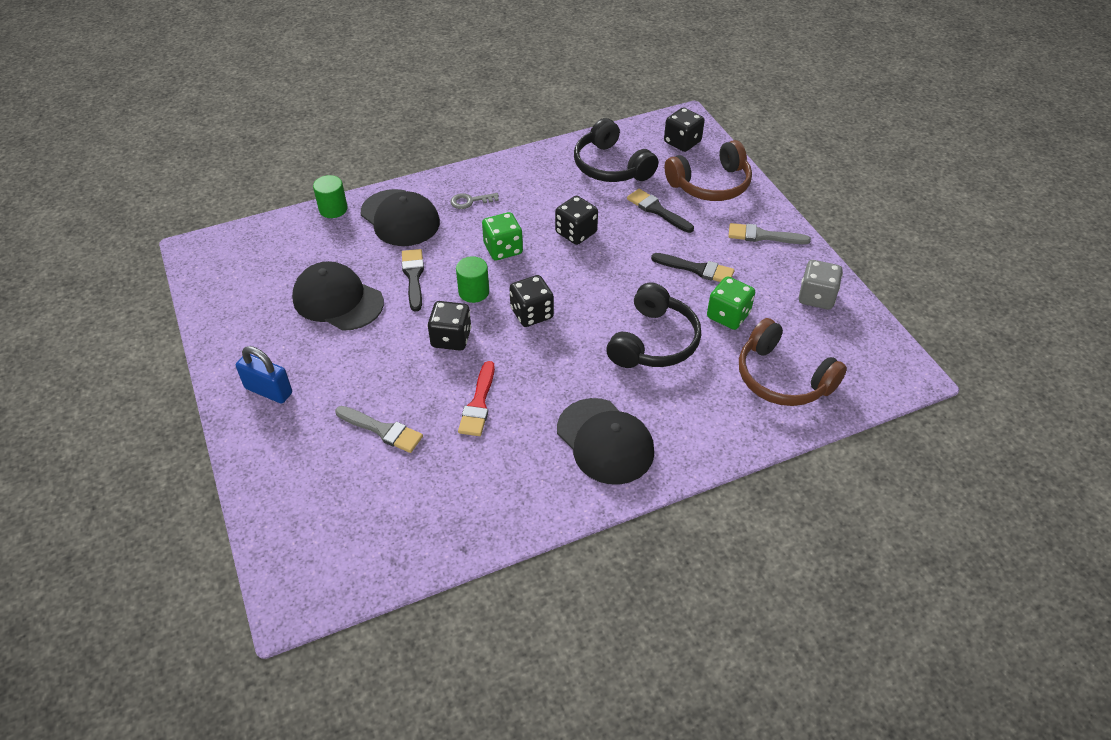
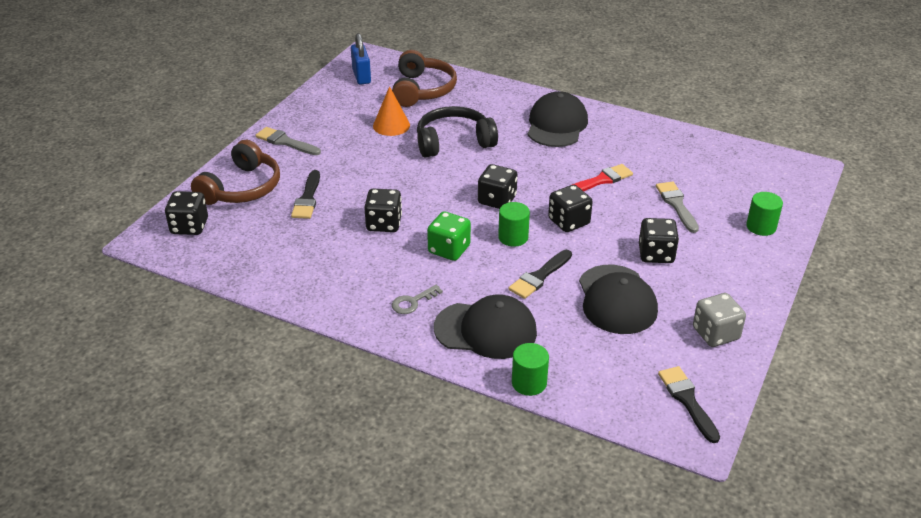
camera: 130 degrees left, 10 degrees down
(268, 390) = (731, 273): blue padlock -> blue padlock (361, 76)
(282, 466) = (761, 227): none -> green cylinder
(348, 361) = (656, 254): none -> black dice
(400, 218) = (486, 330): black cap -> black cap turned 90 degrees clockwise
(470, 201) = (412, 302): grey key -> grey key turned 105 degrees clockwise
(611, 166) = (270, 248): black headphones -> none
(697, 269) = (358, 154): black brush -> black brush (687, 400)
(710, 184) = (241, 188): brown headphones -> brown headphones turned 90 degrees clockwise
(728, 315) = (391, 125): green dice -> orange cone
(763, 236) = (285, 142): grey brush -> grey brush turned 150 degrees clockwise
(816, 297) = (330, 102): grey dice -> grey dice (715, 334)

